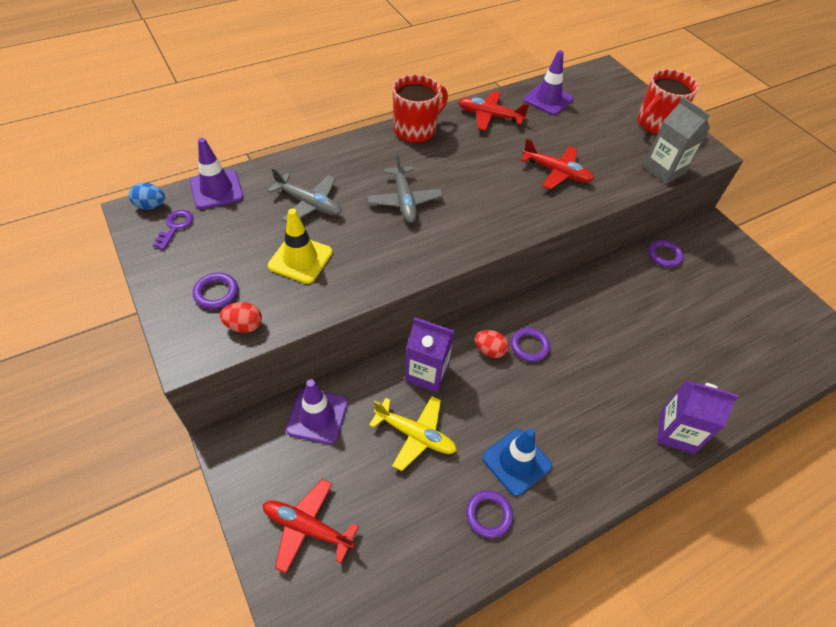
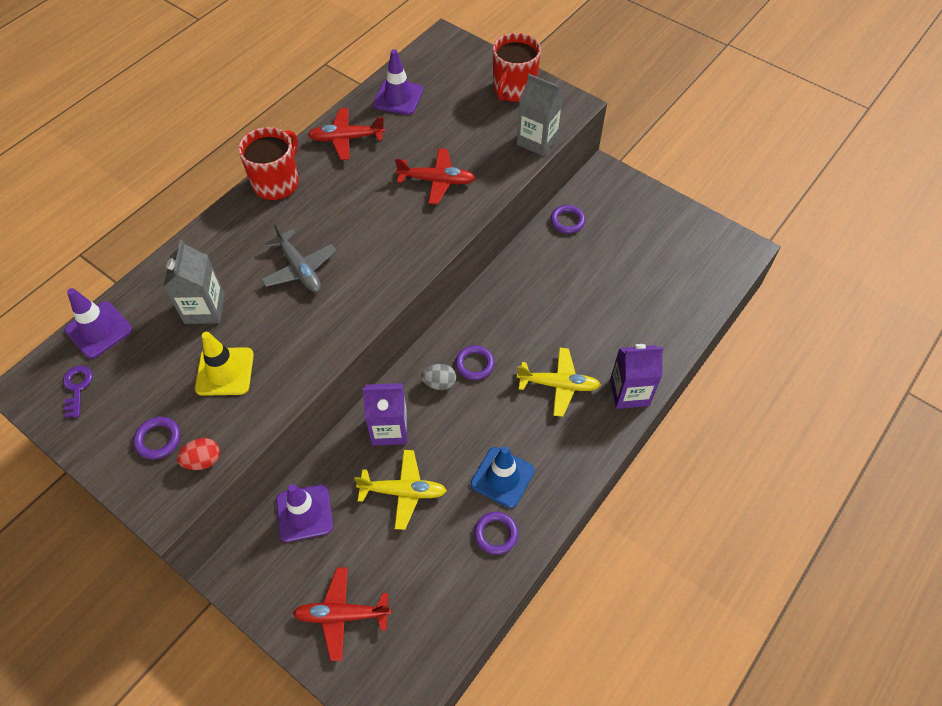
camera: 20 degrees left, 5 degrees up
(151, 206) = (37, 375): blue egg -> none
(309, 204) = (204, 309): grey plane -> grey carton
(489, 350) = (439, 383): red egg -> grey egg
(605, 396) = (558, 385): none -> yellow plane

